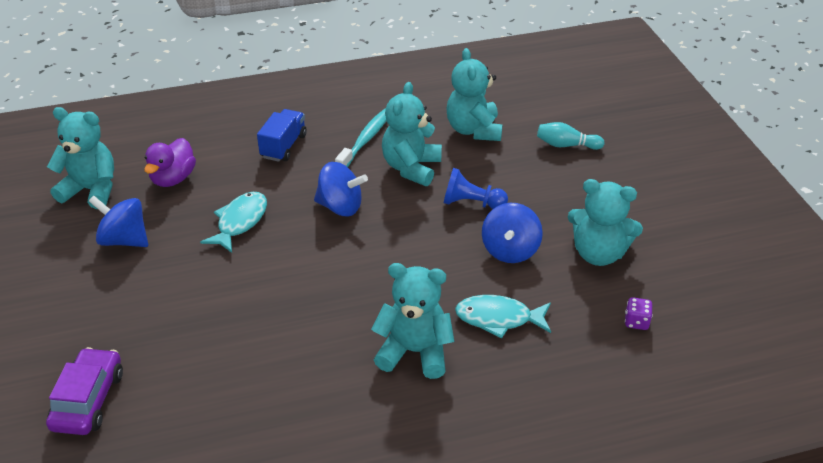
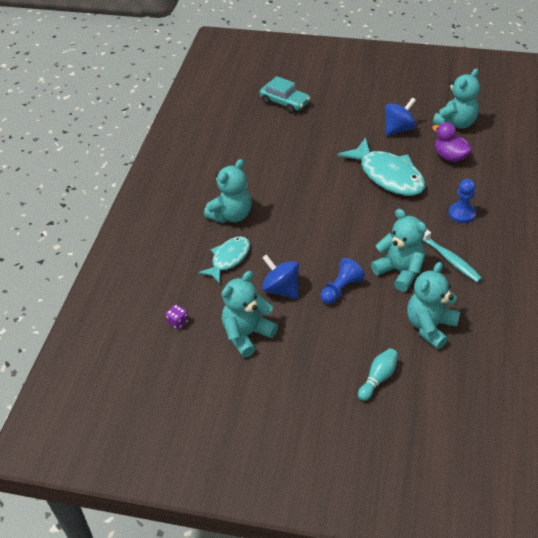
camera: 120 degrees right, 5 degrees up
(88, 400) = (284, 102): purple car -> turquoise car
(240, 222) = (388, 175): turquoise fish -> turquoise fish, size x1.67
(283, 146) = (461, 214): blue truck -> blue pawn
(340, 207) = (376, 222): blue spinning top -> none
(474, 130) = (430, 326): turquoise teddy bear -> turquoise teddy bear turned 75 degrees counterclockwise

